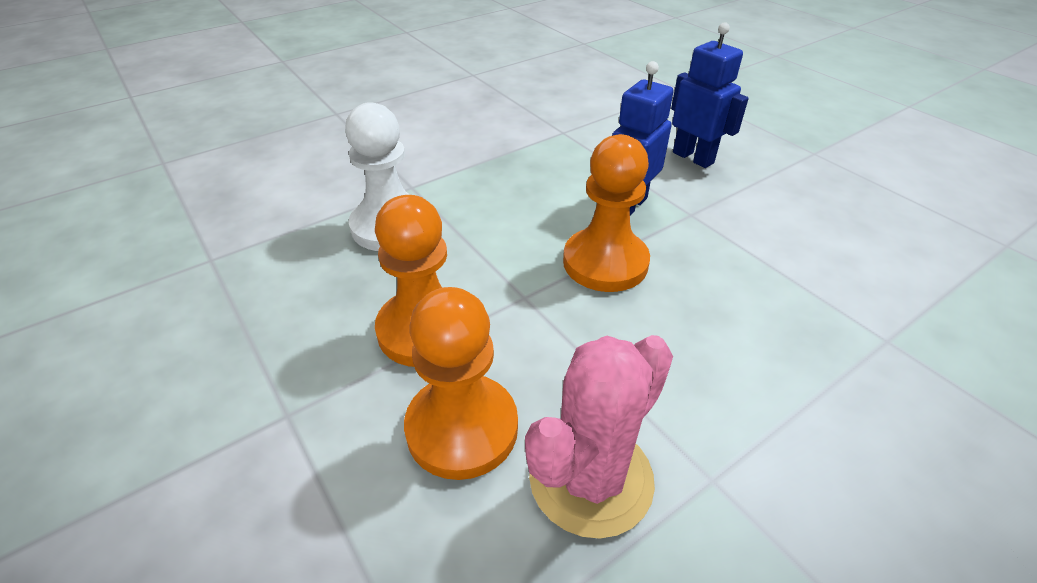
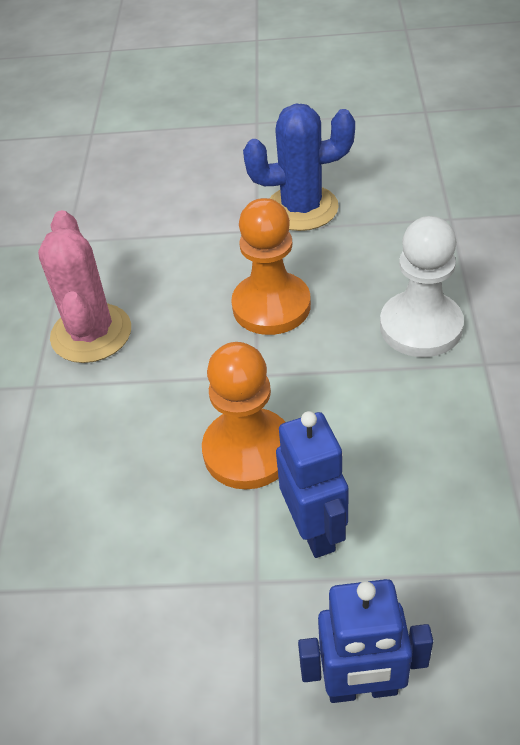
camera: 130 degrees right, 5 degrees up
(222, 388) = (302, 208): none -> blue cactus
(462, 428) = (176, 295): orange pawn -> none

